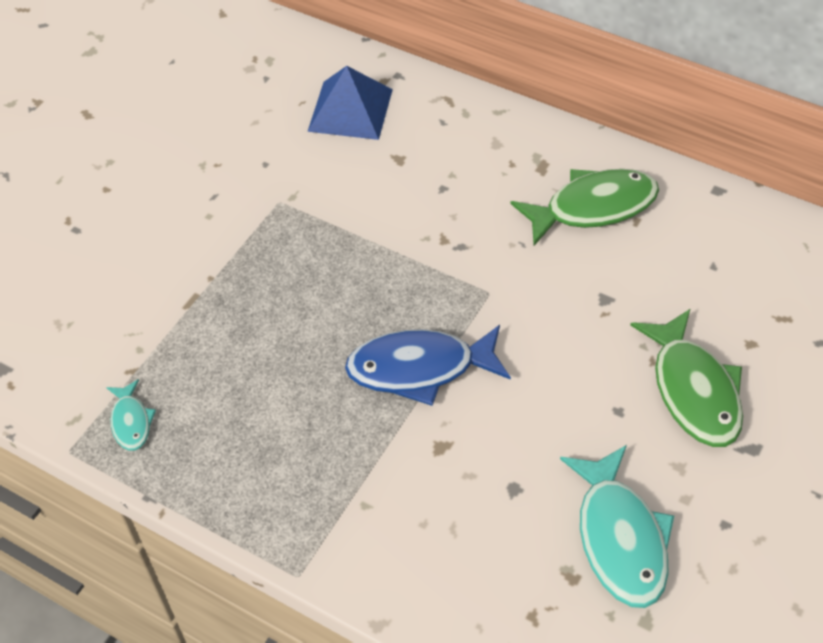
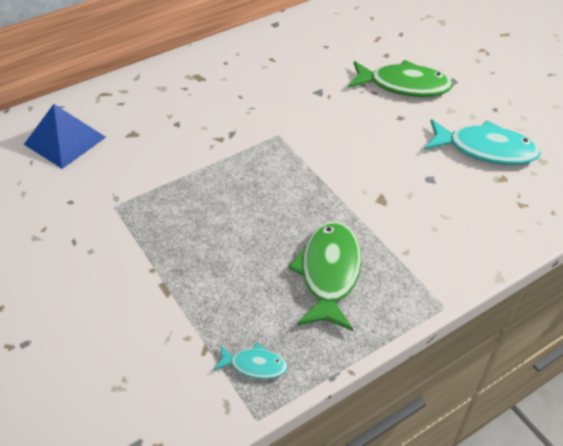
camera: 65 degrees left, 5 degrees down
(420, 368) = (315, 187): blue fish -> none
(593, 207) = (248, 70): green fish -> green fish (329, 273)

